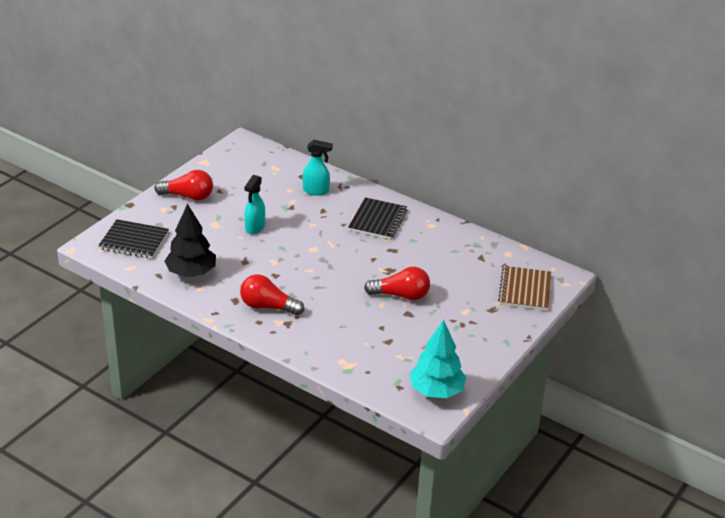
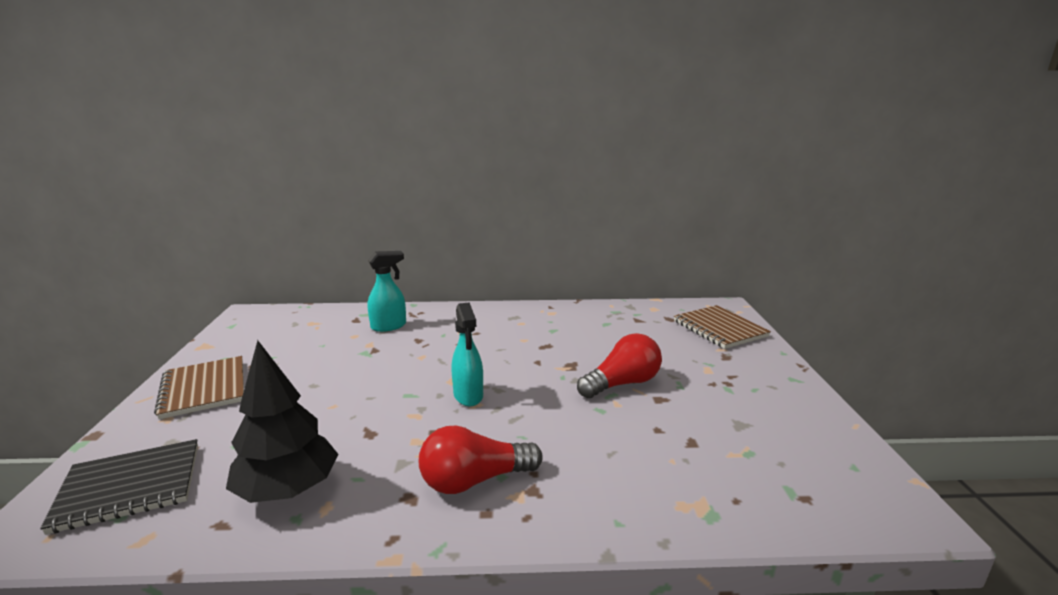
camera: 35 degrees left, 15 degrees down
(188, 196) = (204, 389): red light bulb -> brown notebook
(255, 227) = (345, 387): turquoise spray bottle -> turquoise spray bottle (468, 396)
(378, 220) = (492, 327): black notebook -> none
(436, 391) = (847, 475): turquoise tree -> none

